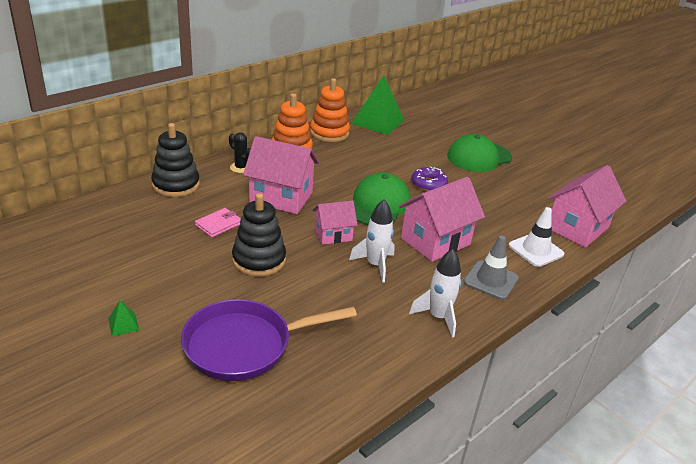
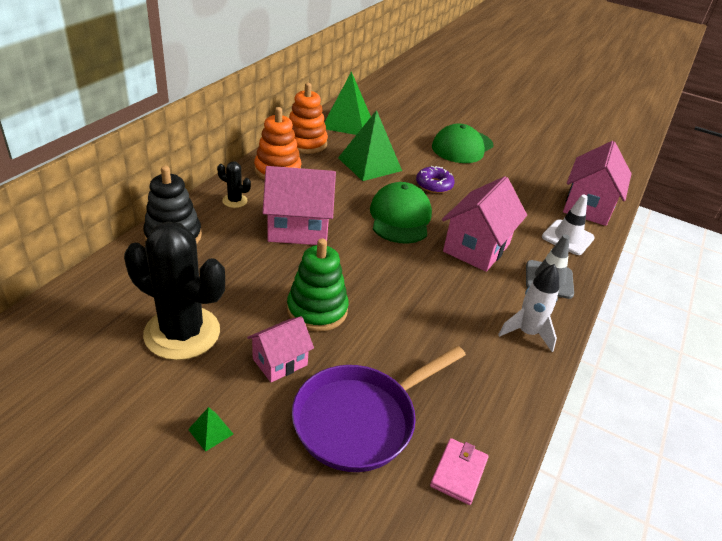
camera: 20 degrees left, 5 degrees up
(142, 253) = (182, 333): none -> black cactus
(218, 224) = (249, 276): pink wallet -> pink wallet (458, 472)
(259, 260) = (317, 310): black stacking toy -> green stacking toy
(333, 235) = (376, 262): pink house -> pink house (280, 362)
(375, 265) = (436, 288): white rocket -> none
(378, 158) = (369, 164): none -> green pyramid

